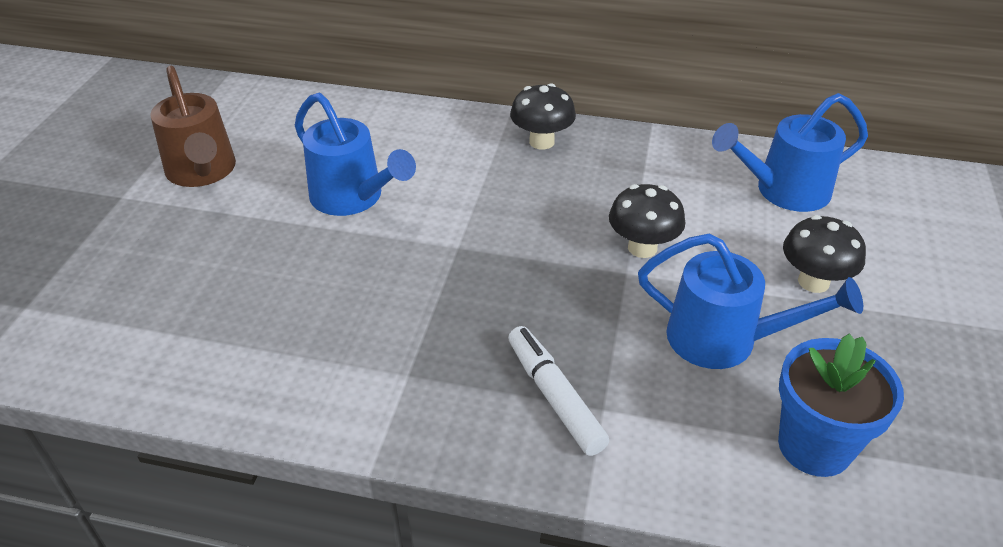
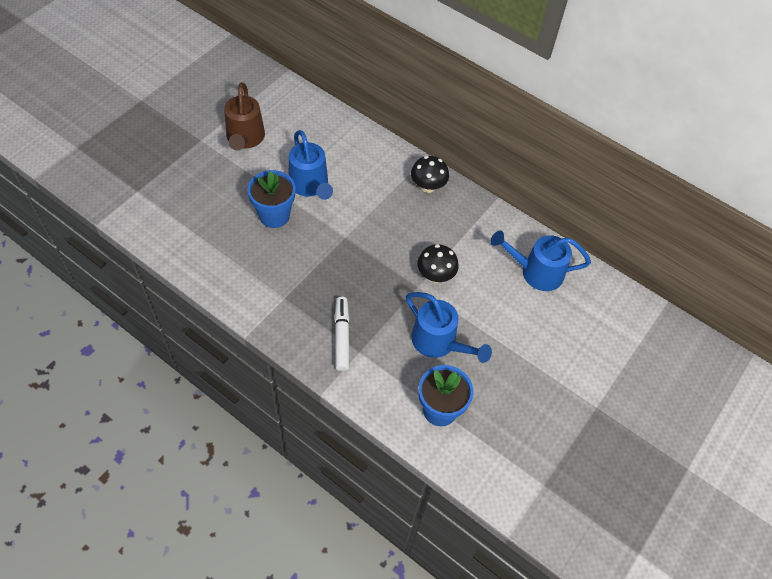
camera: 20 degrees right, 15 degrees up
(314, 258) = (274, 215): none -> blue flower pot
(813, 282) = (507, 331): black mushroom -> none

